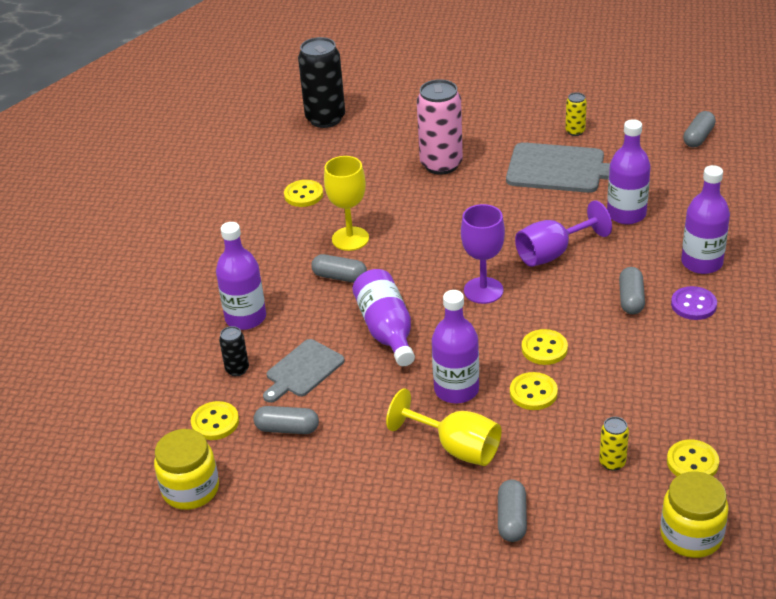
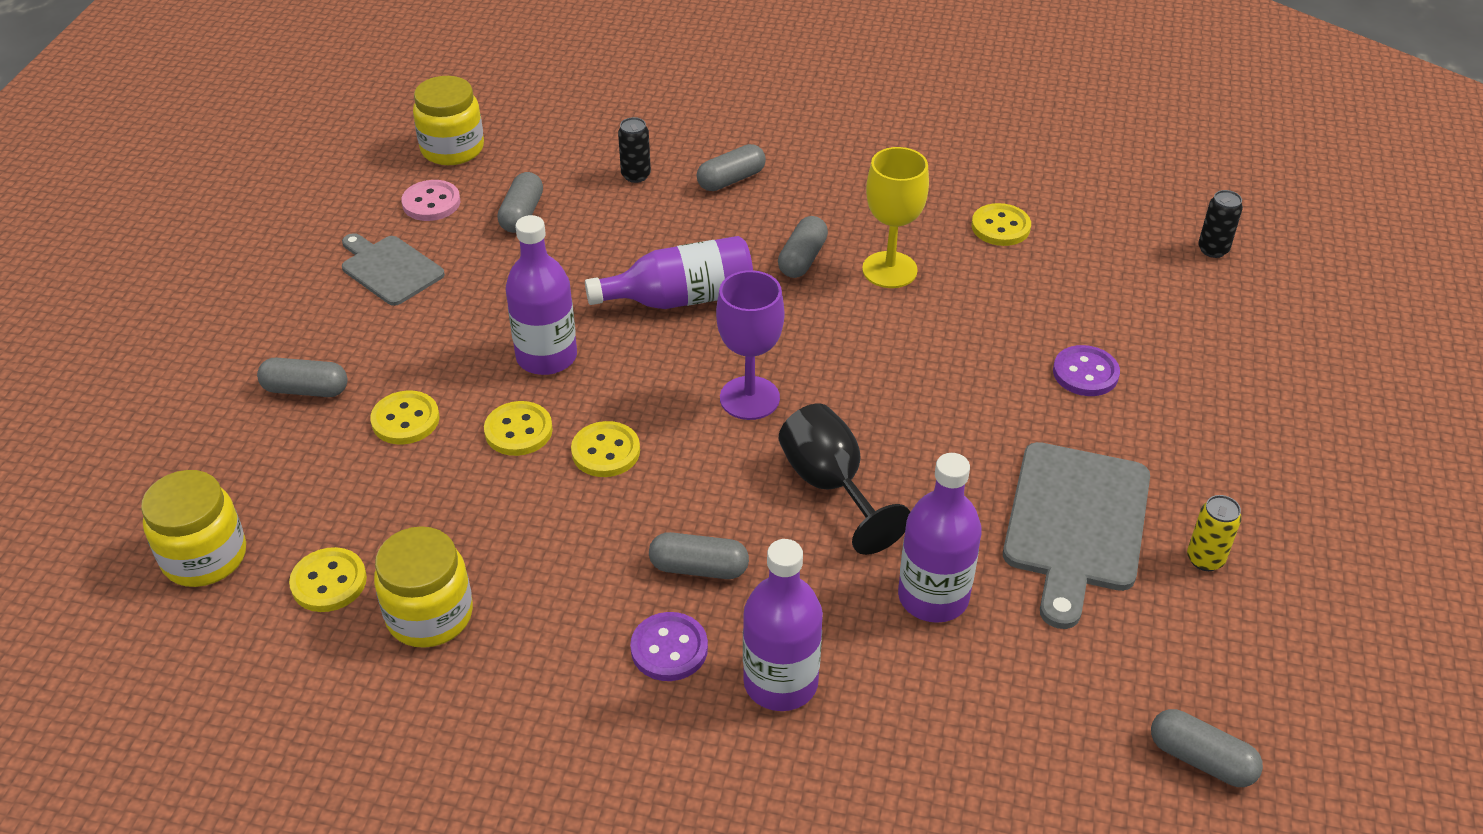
camera: 90 degrees right, 5 degrees up
(215, 422) = (550, 162): yellow button -> yellow button (405, 420)
(245, 318) = (731, 180): purple bottle -> grey capsule
(270, 489) = (431, 203): none -> pink button
(303, 370) = (620, 226): grey cutting board -> grey cutting board (389, 269)
(325, 119) = (1213, 250): black can -> black can, size x0.47
(441, 164) = (1085, 373): pink can -> purple button
(457, 448) = (441, 350): yellow goblet -> none
(552, 253) = (830, 485): purple goblet -> black goblet
(612, 462) = (361, 495): yellow can -> none
(703, 408) = (430, 615): none -> yellow jar

